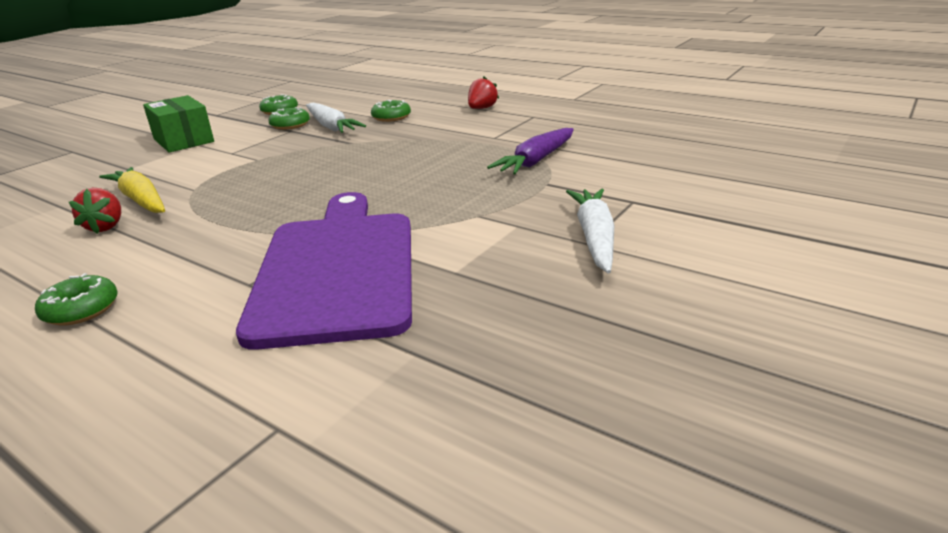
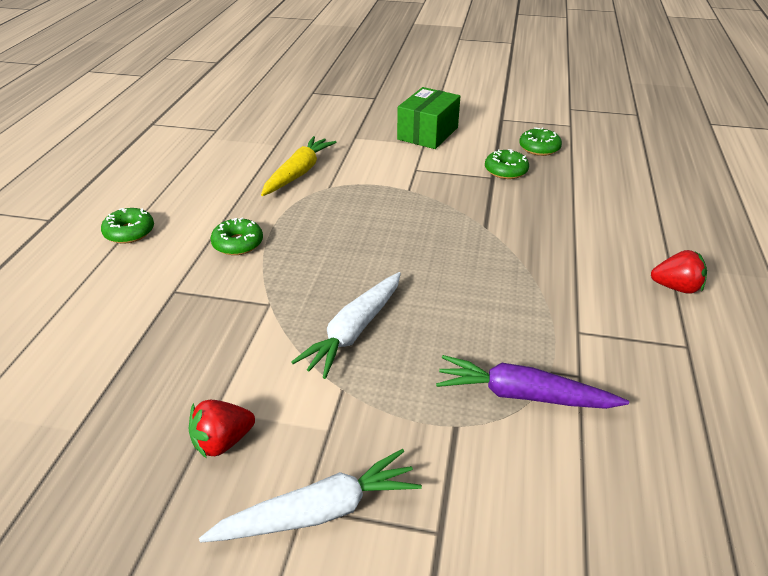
camera: 65 degrees right, 10 degrees up
(106, 227) = (249, 181): red strawberry -> red strawberry (223, 441)
(331, 127) = (520, 197): white carrot -> white carrot (354, 331)
(337, 269) = (205, 330): purple cutting board -> none
(391, 117) = (581, 225): green donut -> green donut (238, 243)

